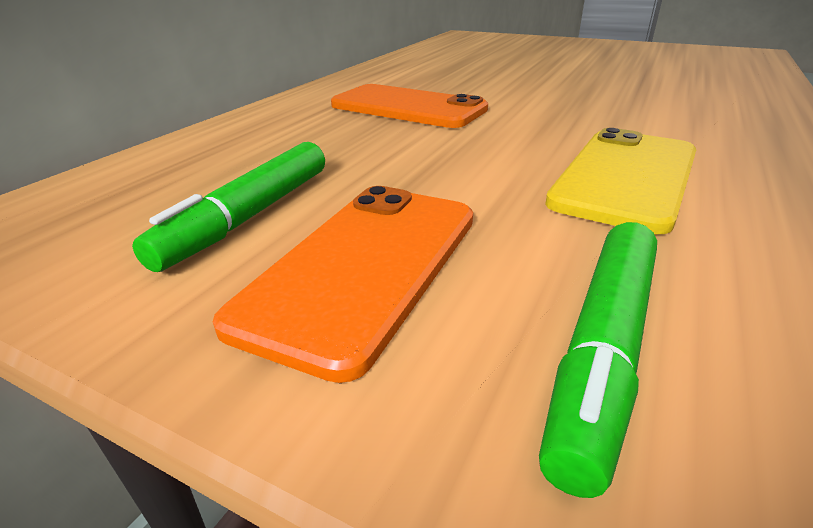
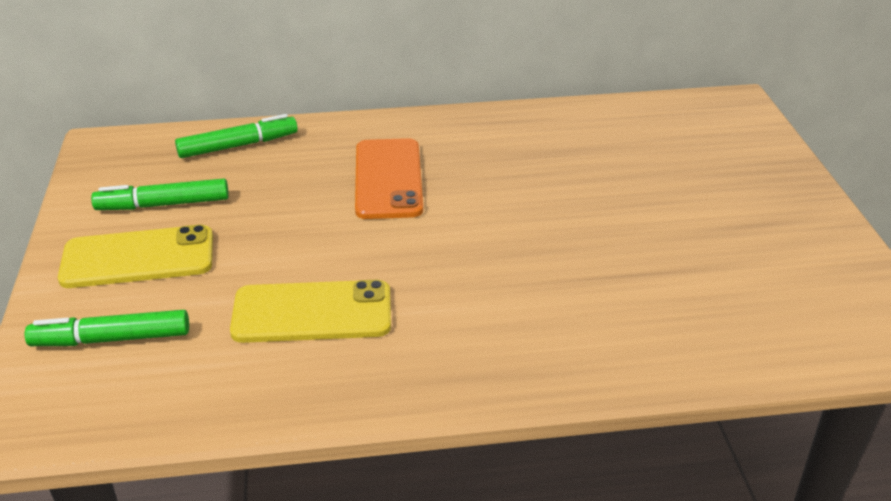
camera: 55 degrees right, 5 degrees up
(209, 149) = (237, 146): none -> green marker
(364, 266) = (138, 258): orange phone -> yellow phone

